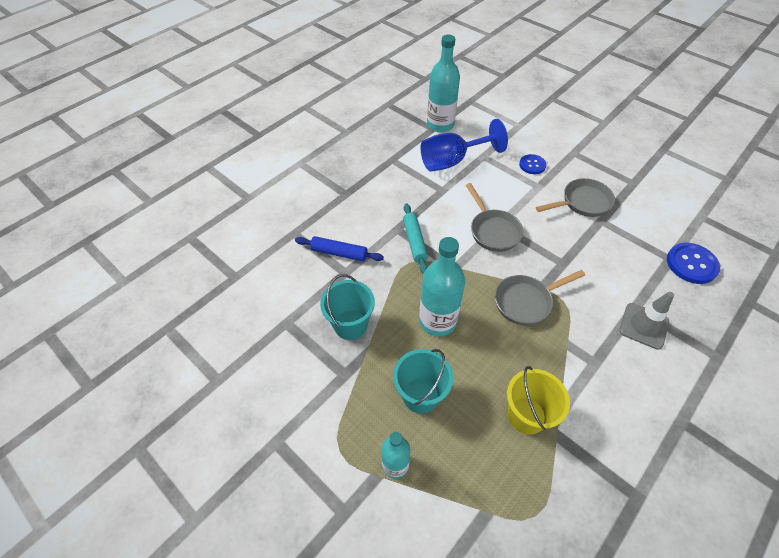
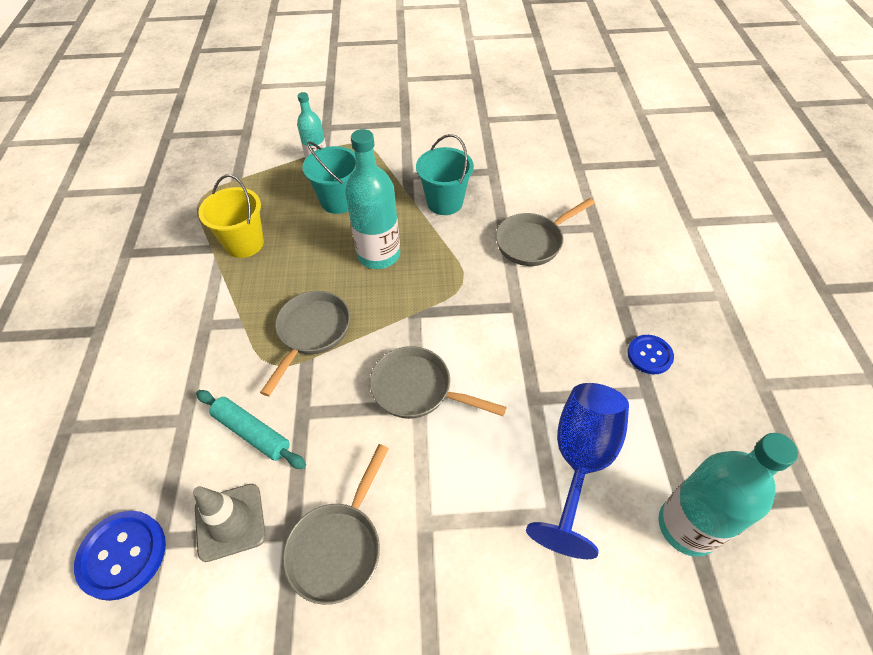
camera: 135 degrees right, 0 degrees up
(339, 253) = (533, 242): blue rolling pin -> grey pan
(414, 241) = (483, 307): turquoise rolling pin -> turquoise rolling pin (252, 432)
(532, 165) = (470, 565): blue button -> blue button (649, 355)
(643, 326) = (166, 401): grey traffic cone -> grey traffic cone (230, 522)

